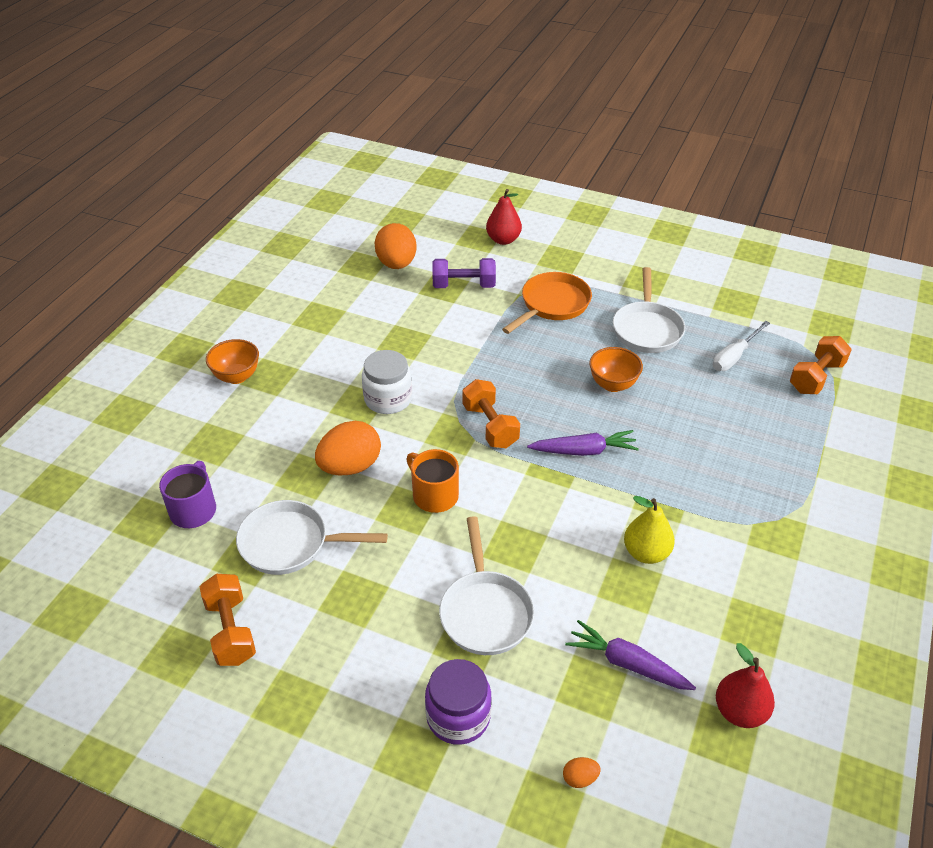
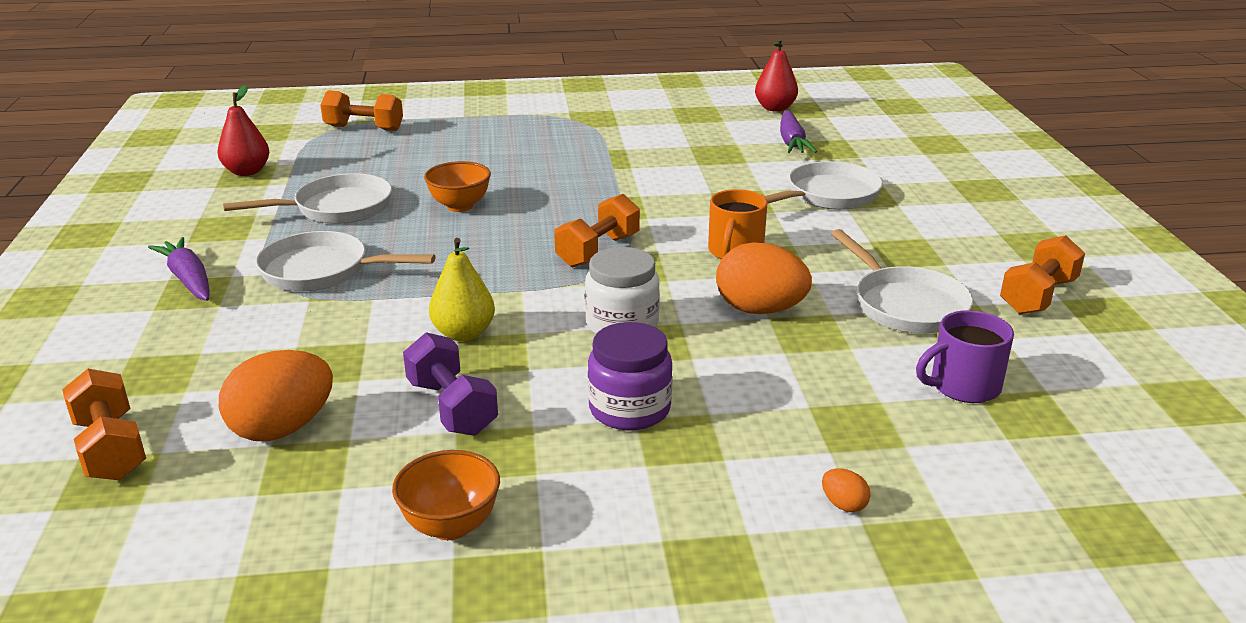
camera: 120 degrees left, 15 degrees down
(237, 376) = (713, 469): orange bowl -> orange bowl (451, 526)
(424, 221) = (111, 448): none -> orange dumbbell
(458, 716) = (930, 182): purple jar -> purple jar (629, 409)
(464, 285) = (314, 346): purple dumbbell -> purple dumbbell (452, 407)
(503, 240) = (155, 350): red pear -> red pear (247, 172)
(552, 305) = (323, 271): orange pan -> white pan
(580, 778) = (901, 139): orange egg -> orange egg (843, 505)
(584, 451) = (581, 199): purple carrot -> purple carrot (188, 279)
(646, 553) = (676, 154): yellow pear -> yellow pear (463, 333)
(734, 356) = (357, 162): white screwdriver -> none

